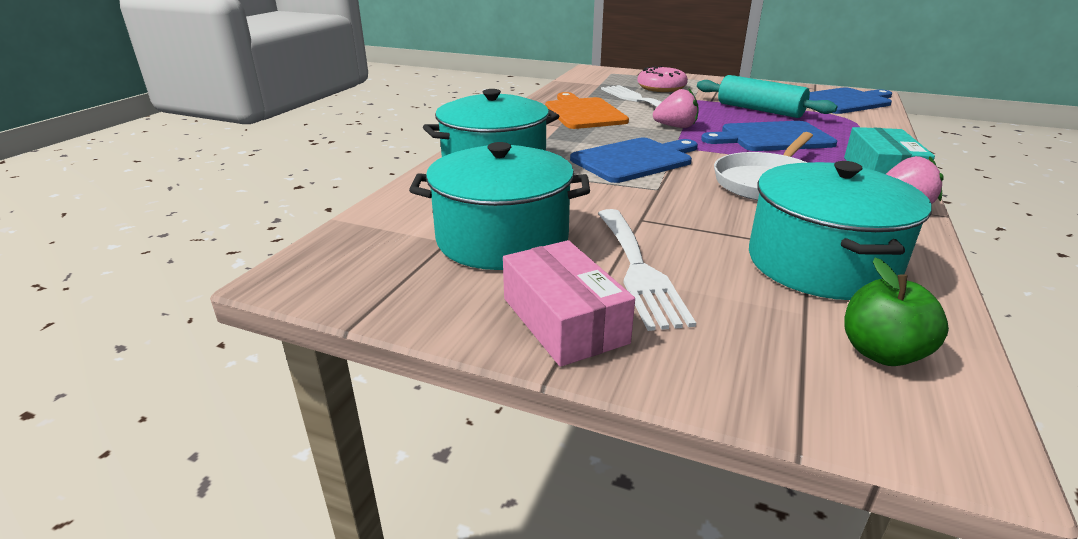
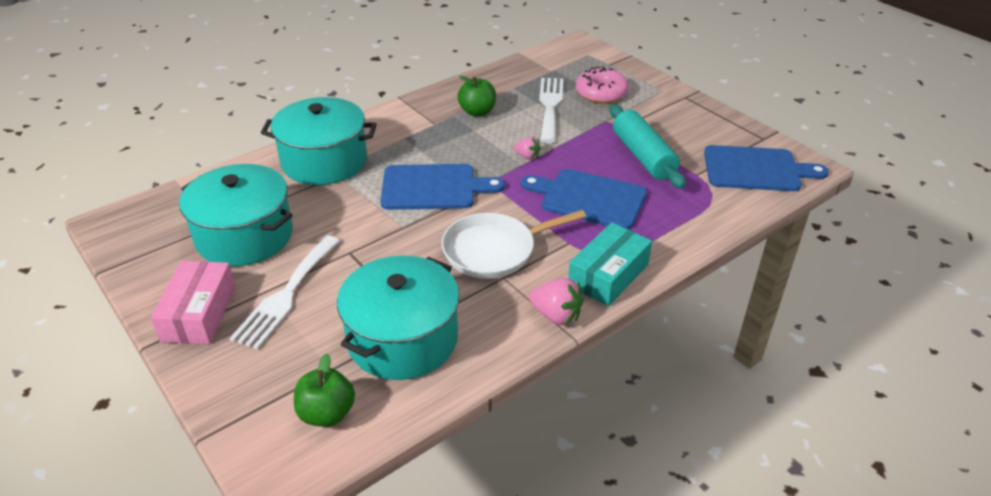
camera: 30 degrees right, 10 degrees up
(583, 113) = (477, 112): orange cutting board -> green apple
(675, 127) = (527, 156): pink strawberry -> pink strawberry, size x0.62

